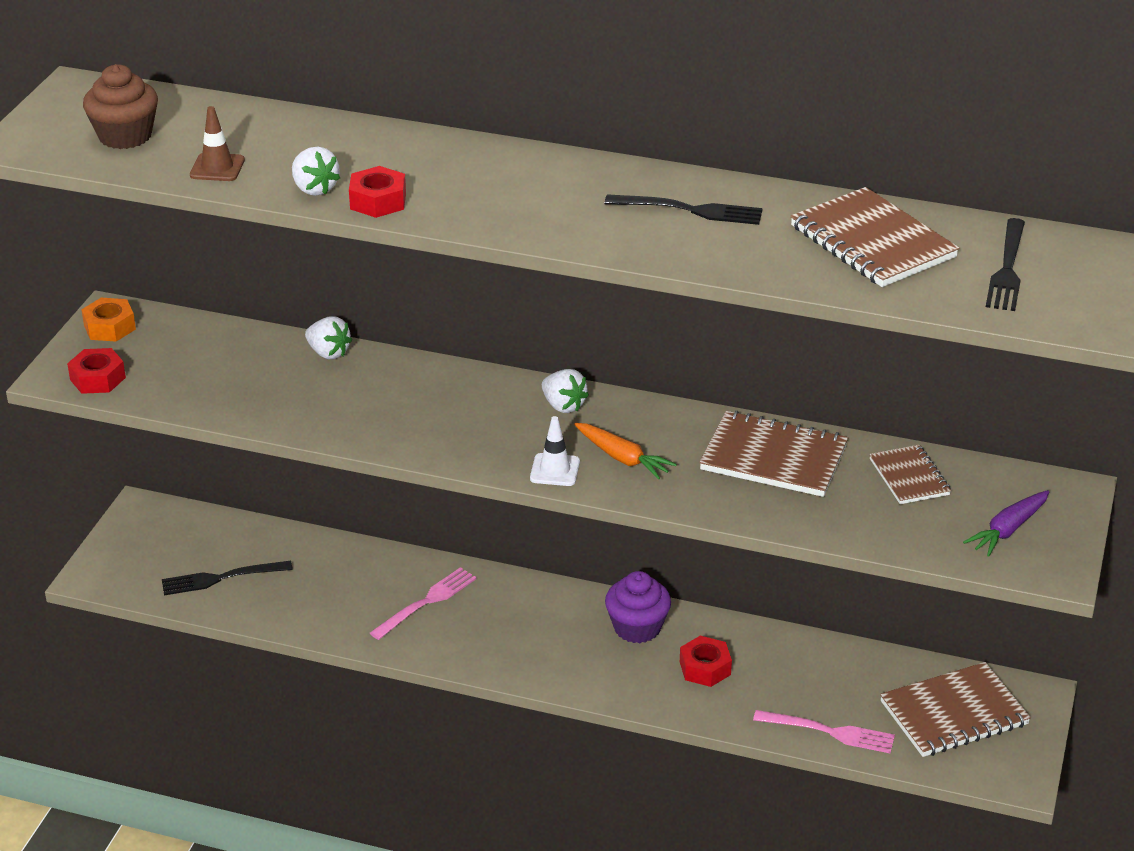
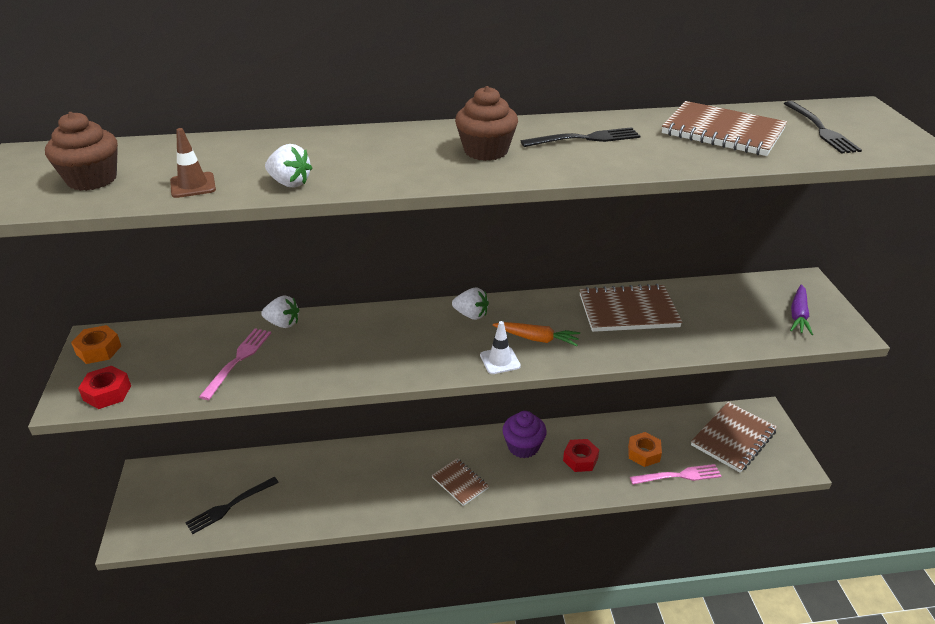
camera: 25 degrees left, 0 degrees up
(378, 201) = (350, 180): red nut -> none
(426, 602) = (382, 475): pink fork -> pink fork (238, 360)
(557, 199) = (486, 151): none -> brown cupcake
(802, 689) = (643, 453): none -> orange nut
(909, 477) = (714, 299): brown notebook -> brown notebook (460, 483)

